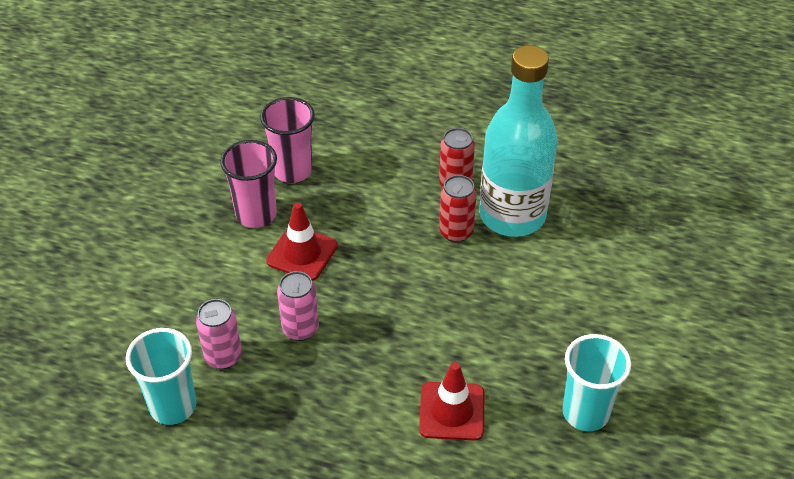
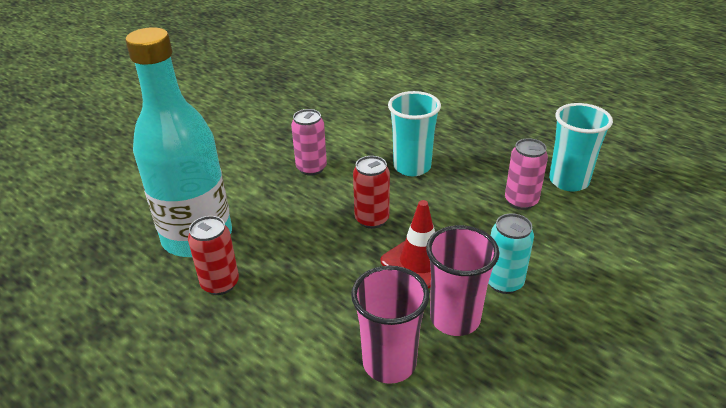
camera: 155 degrees left, 10 degrees down
(224, 257) = (504, 282): none -> turquoise can
(300, 329) = (447, 203): pink can -> pink can (311, 168)
(452, 411) = (360, 132): red traffic cone -> none
(456, 232) = (261, 238): red can -> red can (372, 219)
(585, 412) = (276, 113): turquoise cup -> turquoise cup (412, 167)

